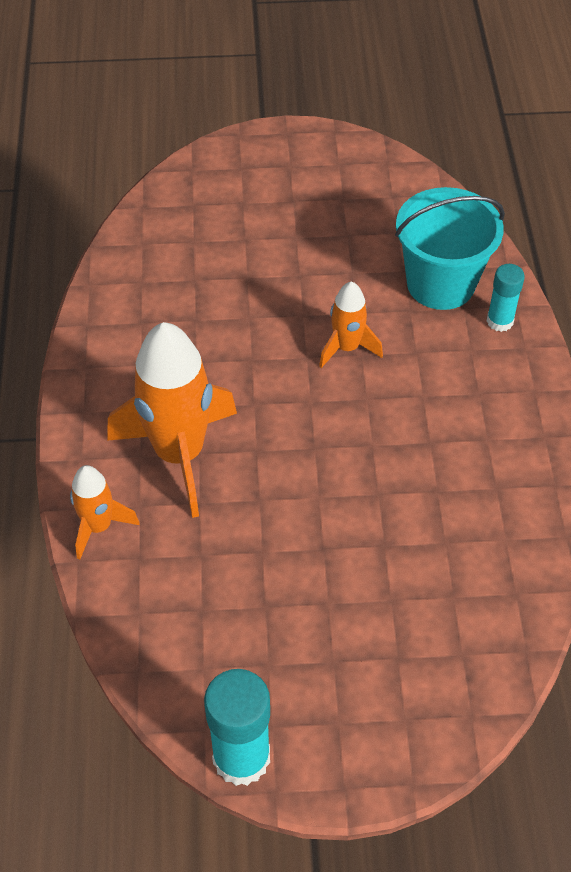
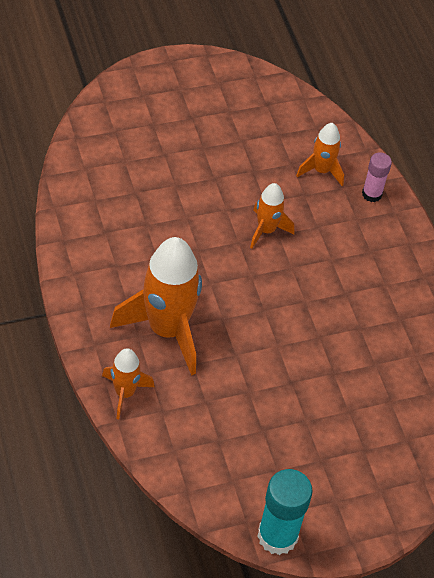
camera: 20 degrees left, 0 degrees up
(440, 284) = (321, 170): turquoise bucket -> orange rocket
(500, 321) = (372, 194): turquoise glue stick -> pink glue stick

